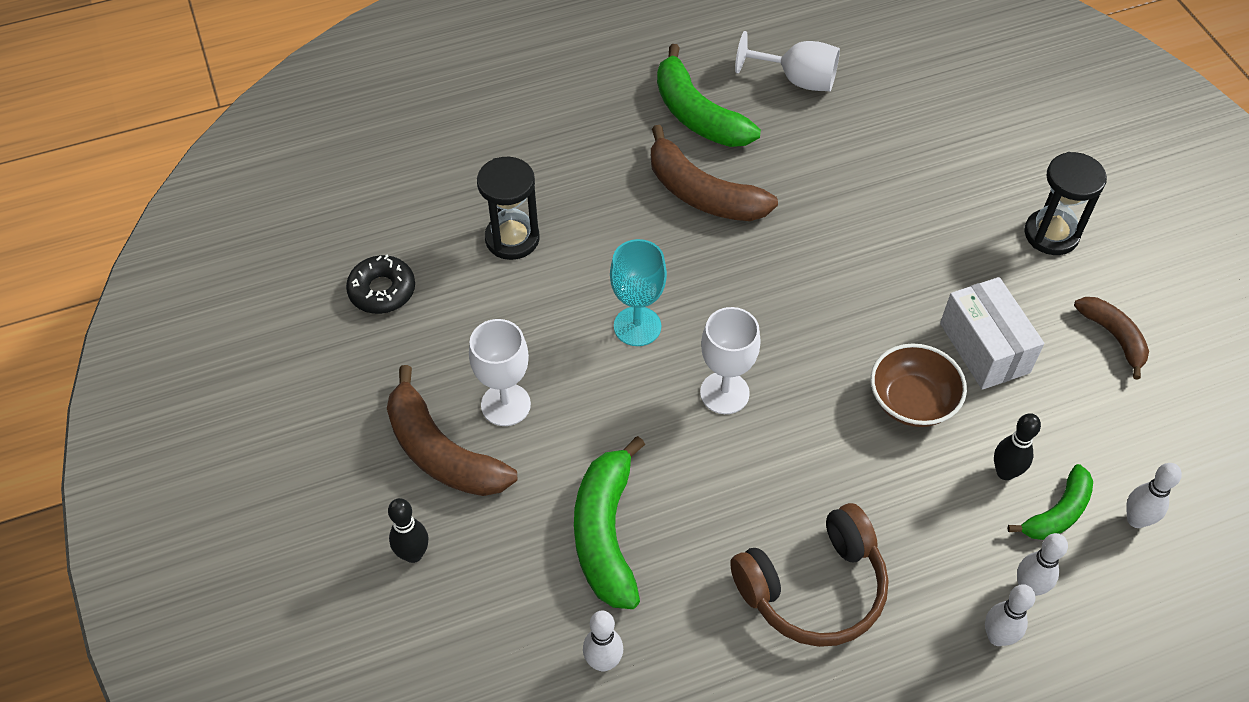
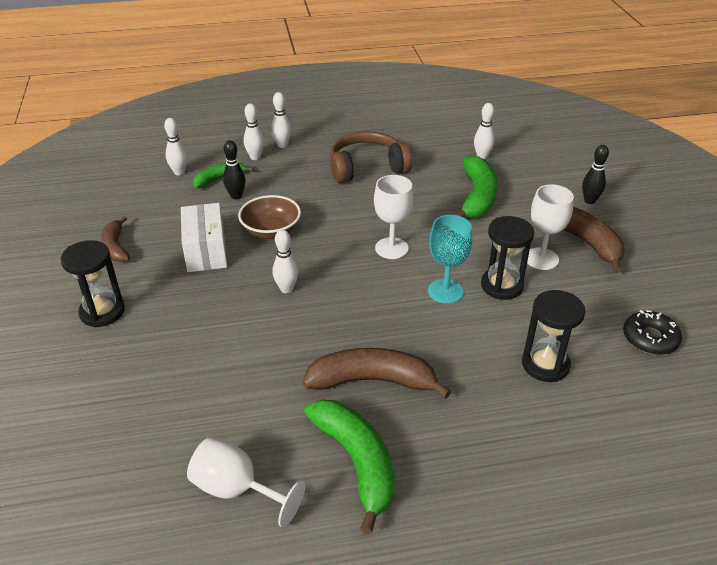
camera: 170 degrees left, 15 degrees down
(562, 346) = (502, 286): none -> black hourglass
(702, 194) = (372, 381): brown banana -> brown banana turned 45 degrees counterclockwise
(844, 300) = (286, 289): none -> white bowling pin

